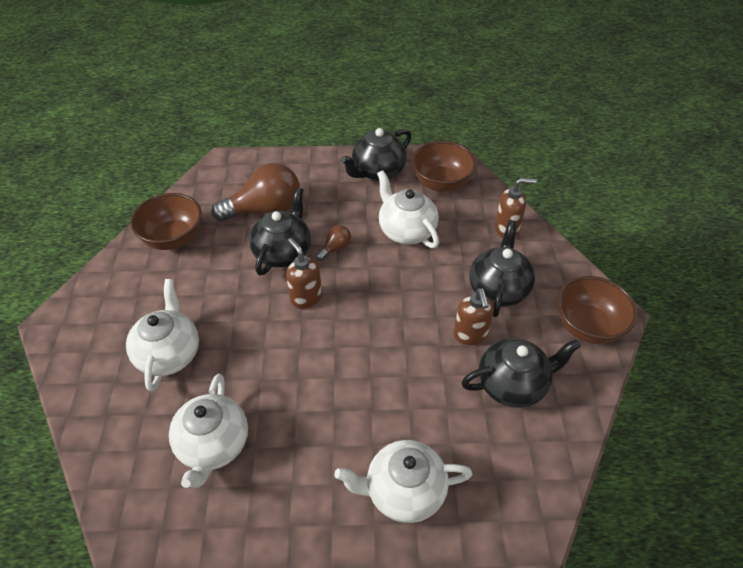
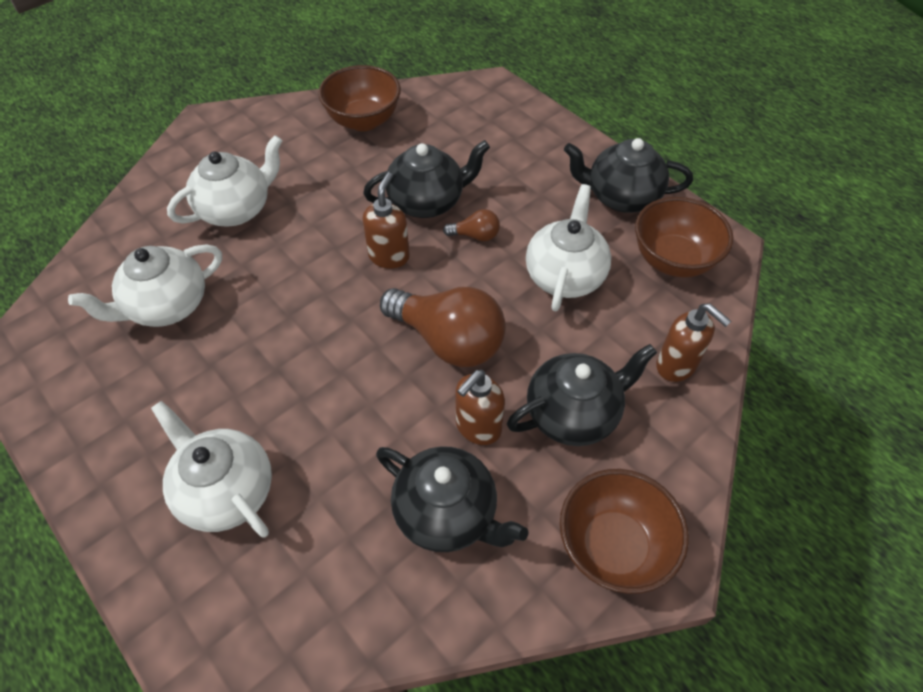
camera: 50 degrees right, 5 degrees up
(265, 209) = (466, 152): brown light bulb -> brown light bulb (448, 340)

